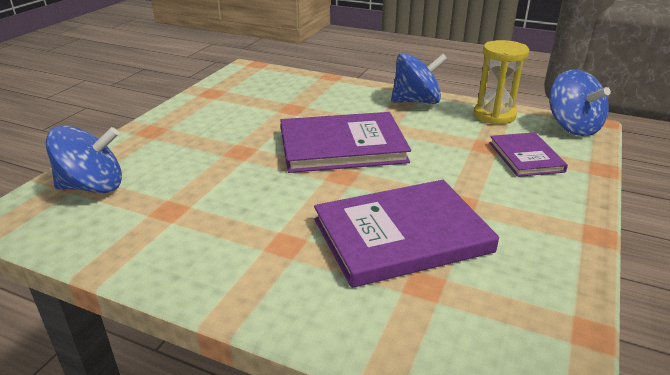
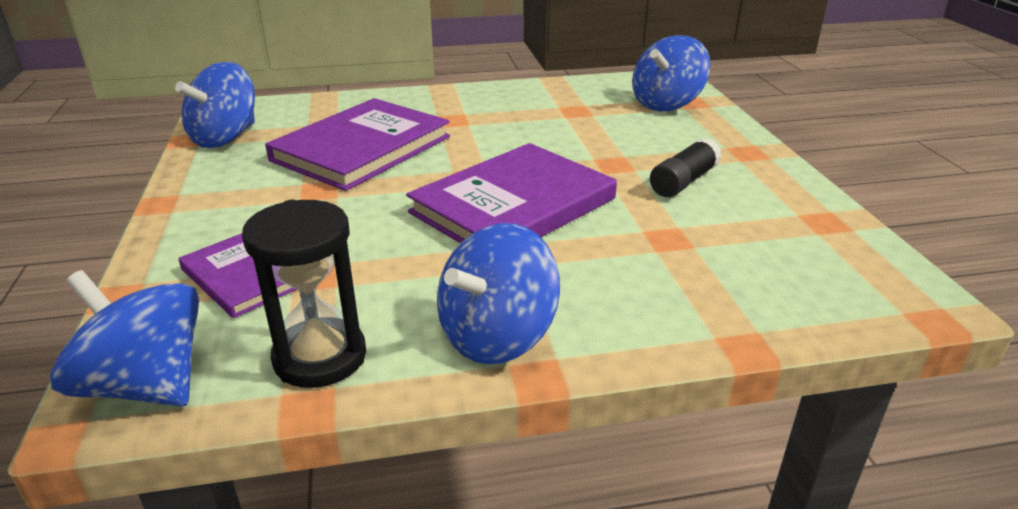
camera: 145 degrees right, 0 degrees up
(227, 127) = (683, 182): none -> black glue stick
(494, 115) = (320, 357): yellow hourglass -> black hourglass
(540, 314) = (225, 138): none -> blue spinning top

